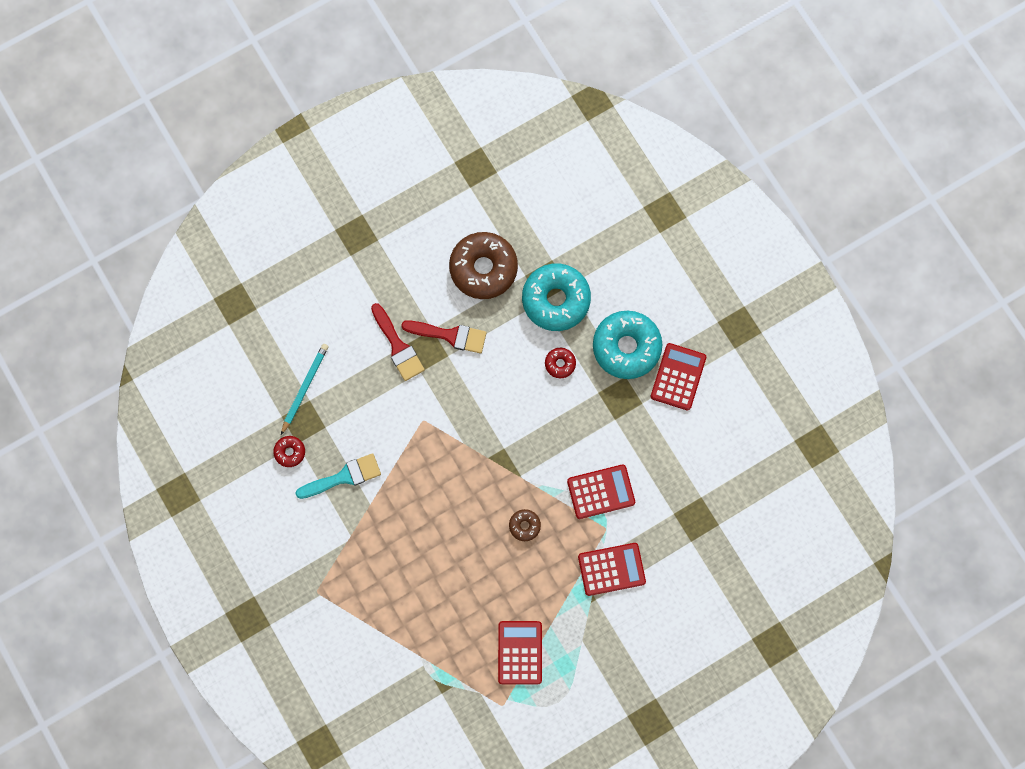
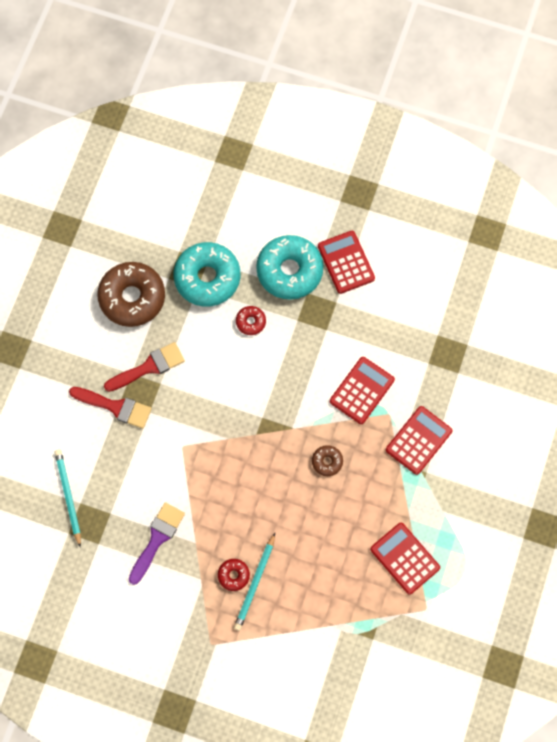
camera: 40 degrees left, 5 degrees down
(290, 452) = (98, 555): red donut -> red donut (233, 575)
(343, 477) = (157, 539): turquoise brush -> purple brush
(389, 574) = (255, 583): none -> turquoise pencil

